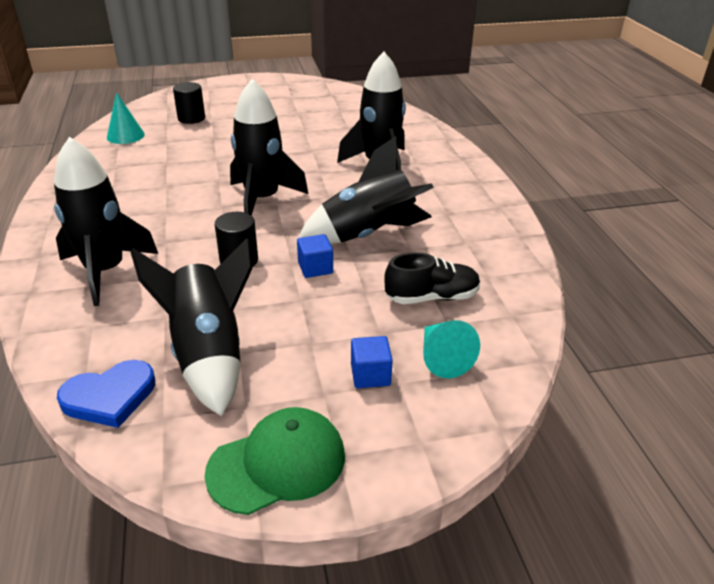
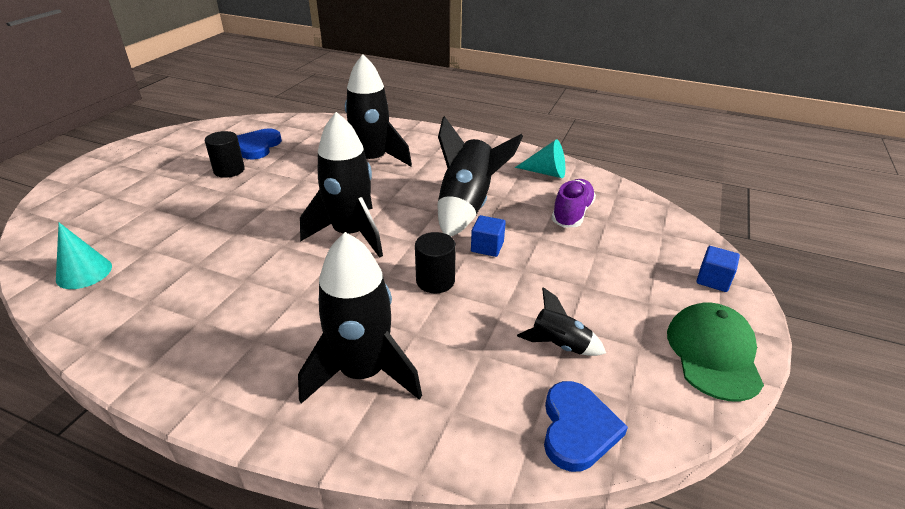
camera: 55 degrees left, 0 degrees up
(191, 118) = (125, 217): black cylinder -> black cylinder (229, 170)
(209, 354) = (559, 345): black rocket -> black rocket, size x0.51
(335, 115) = (258, 146): none -> blue heart
(370, 375) = (640, 274): blue cube -> blue cube (713, 280)
(432, 297) = (572, 214): black shoe -> purple shoe
(442, 358) = (641, 238): turquoise cone -> turquoise cone (546, 172)

